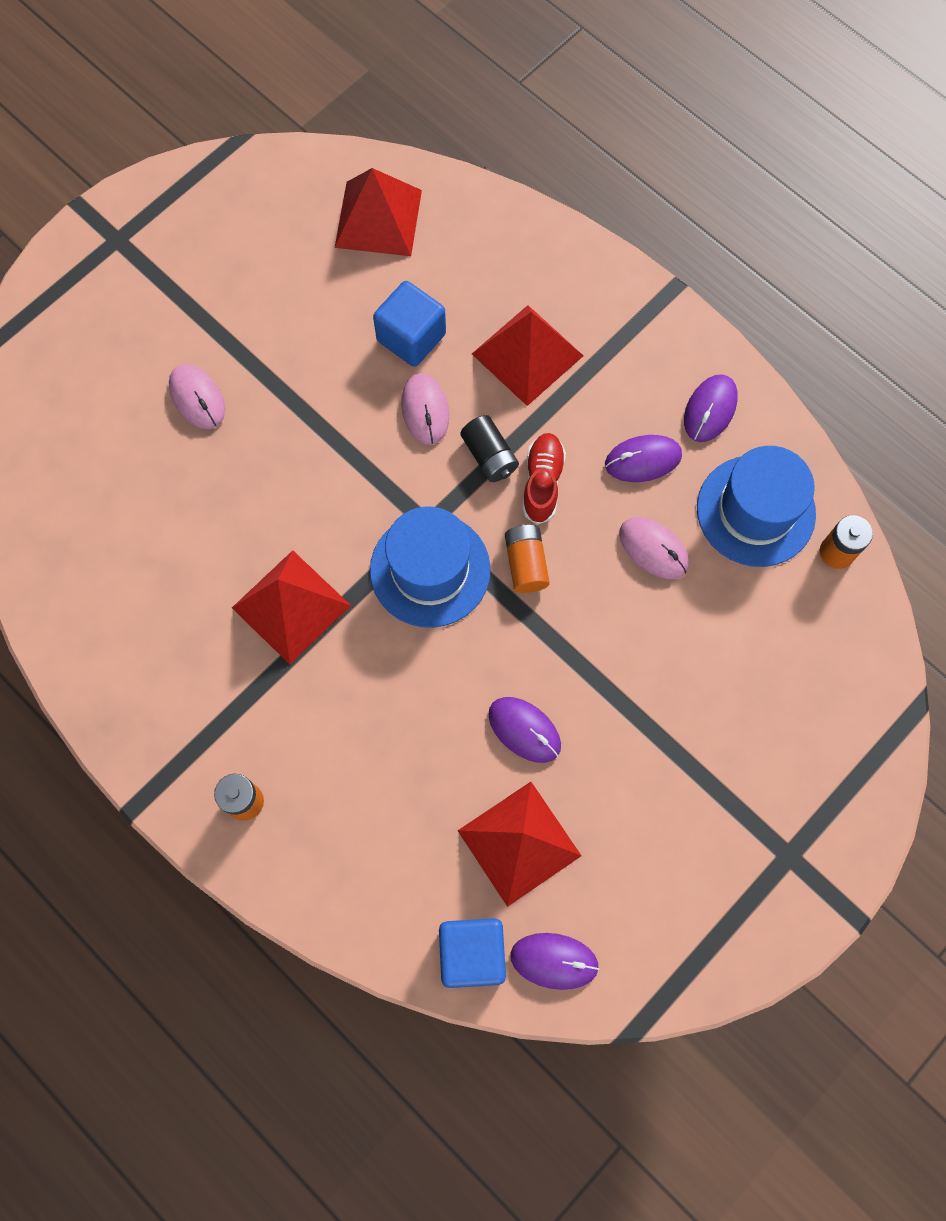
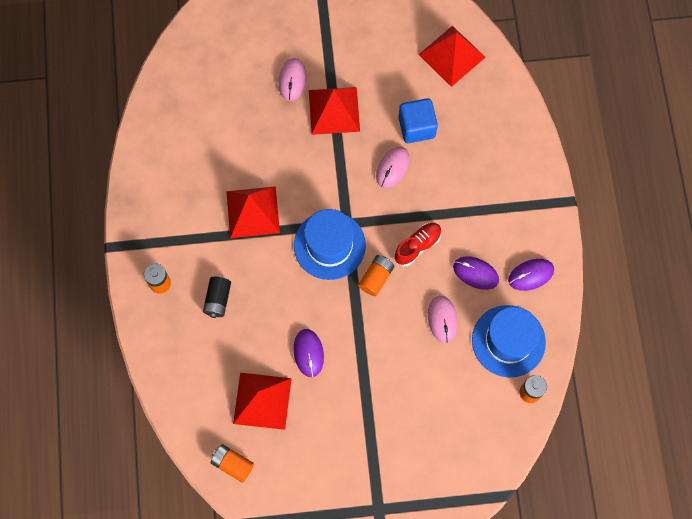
camera: 40 degrees right, 0 degrees up
(472, 953) = (200, 430): blue cube -> none
(489, 456) = (403, 213): black battery -> black battery (218, 300)
(527, 354) = (465, 178): red pyramid -> red pyramid (334, 110)
(554, 961) = (232, 464): purple mouse -> orange battery

